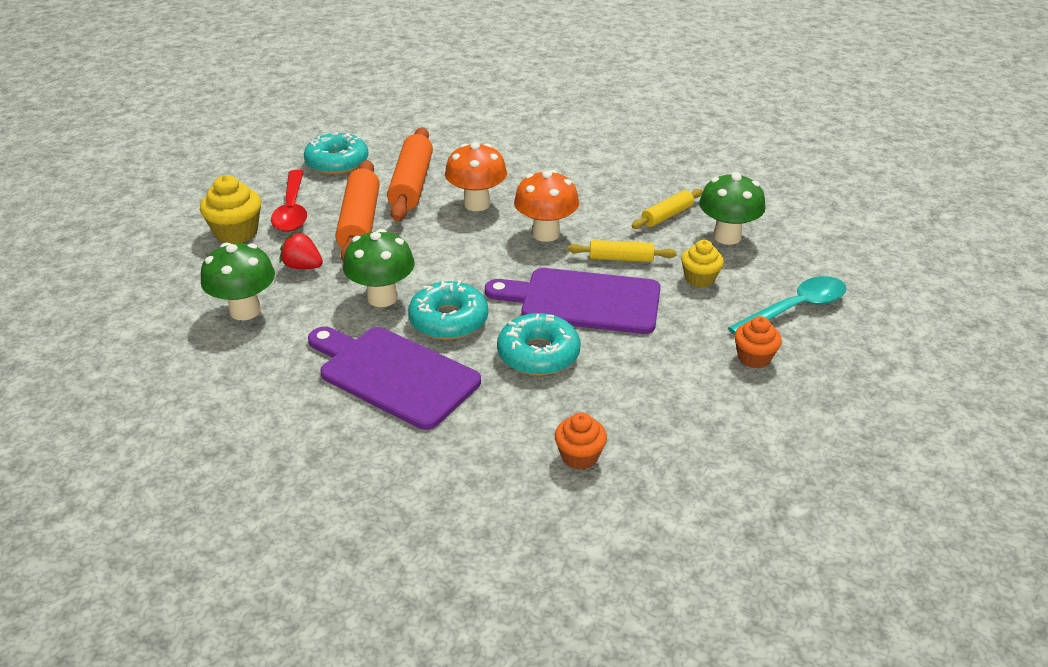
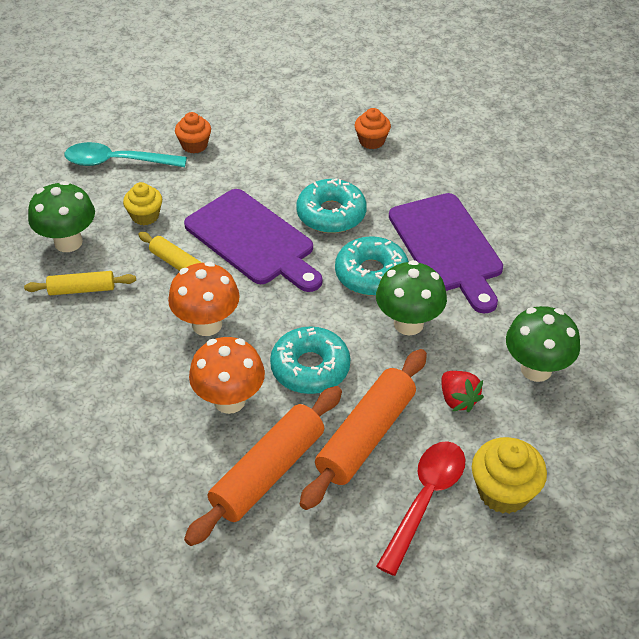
camera: 145 degrees left, 10 degrees up
(337, 162) = (321, 572): turquoise donut -> turquoise donut (310, 368)

